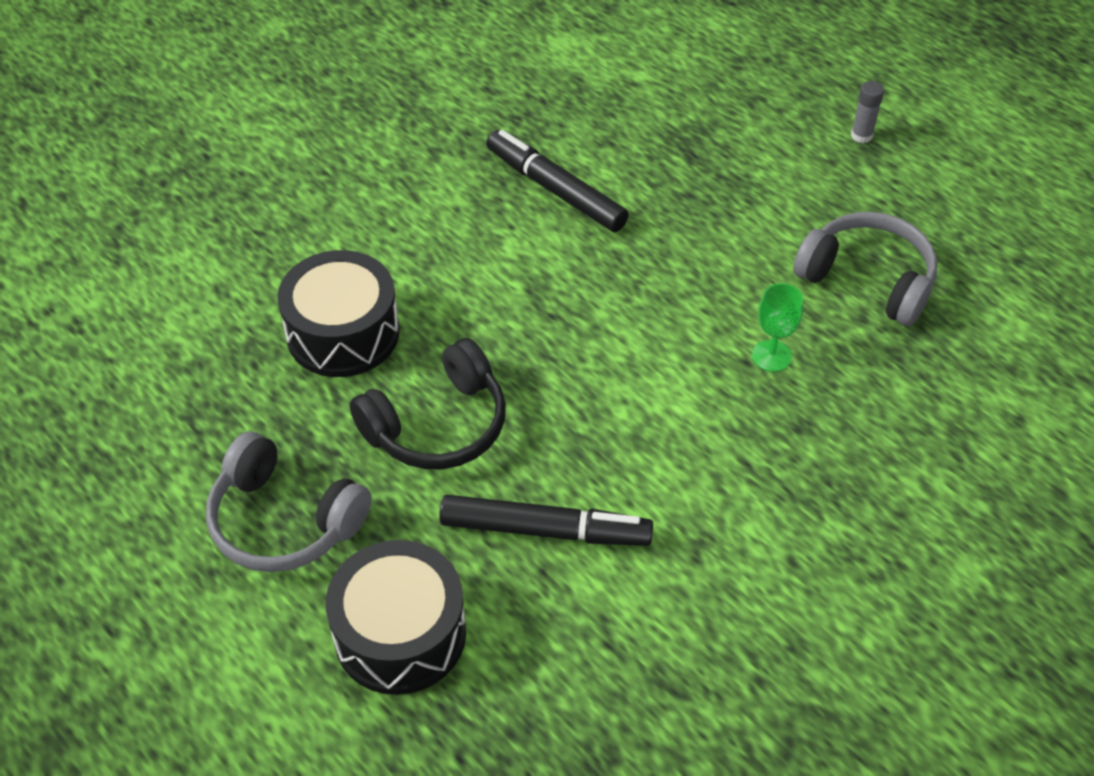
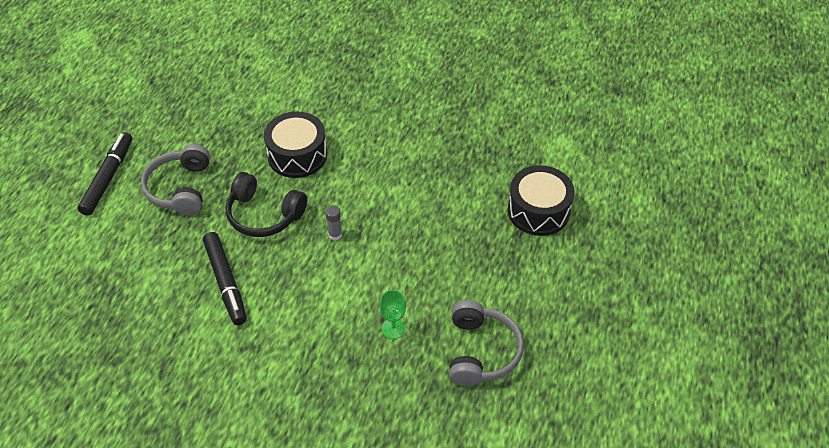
camera: 60 degrees right, 0 degrees up
(400, 634) = (142, 256): black drum -> black drum (538, 211)
(555, 190) = (447, 188): black marker -> black marker (108, 178)
(861, 135) = (599, 305): grey glue stick -> grey glue stick (335, 234)

